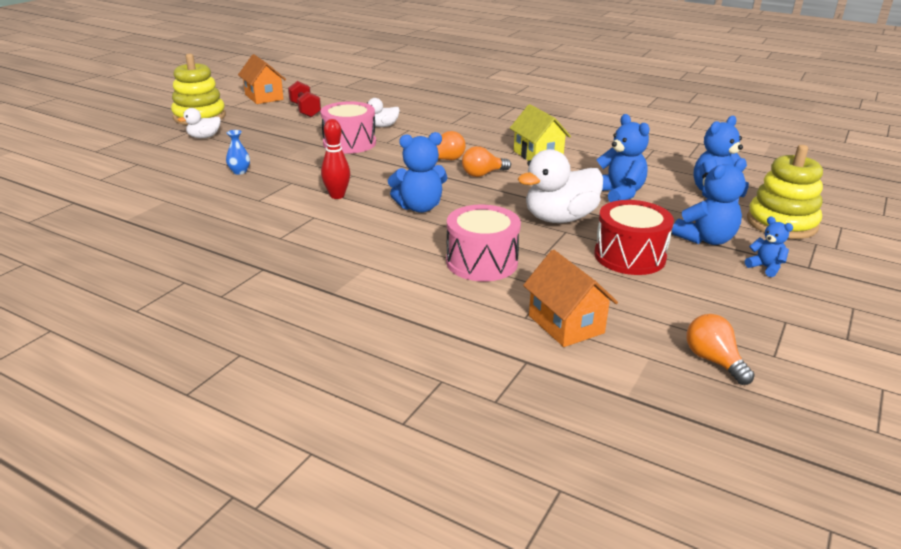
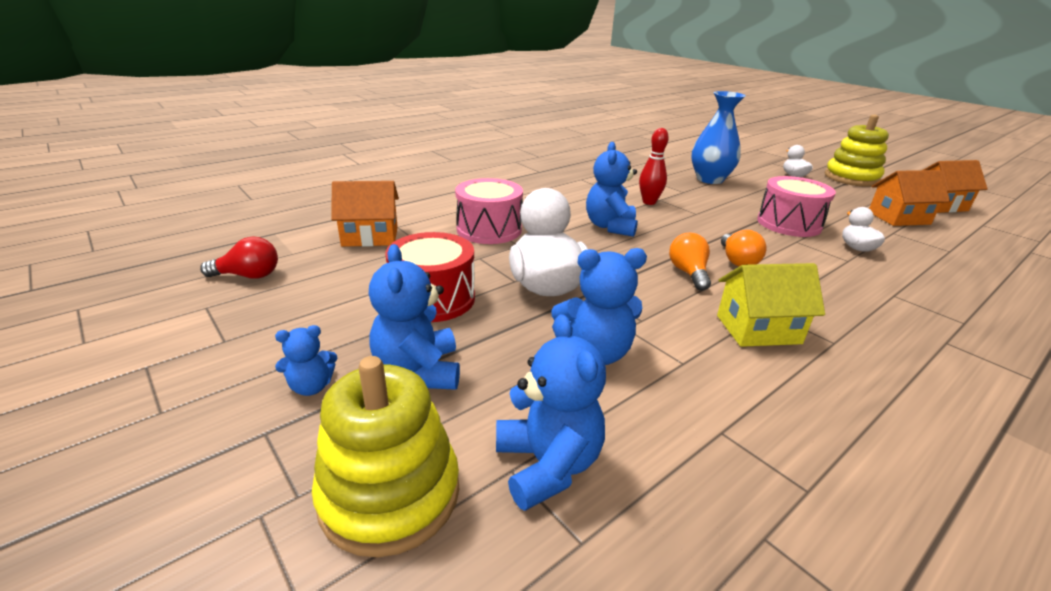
camera: 110 degrees right, 0 degrees up
(239, 172) = (710, 179): blue vase -> blue vase, size x2.26
(305, 110) = (898, 218): red dumbbell -> orange house
(713, 361) = (248, 276): orange light bulb -> red light bulb

